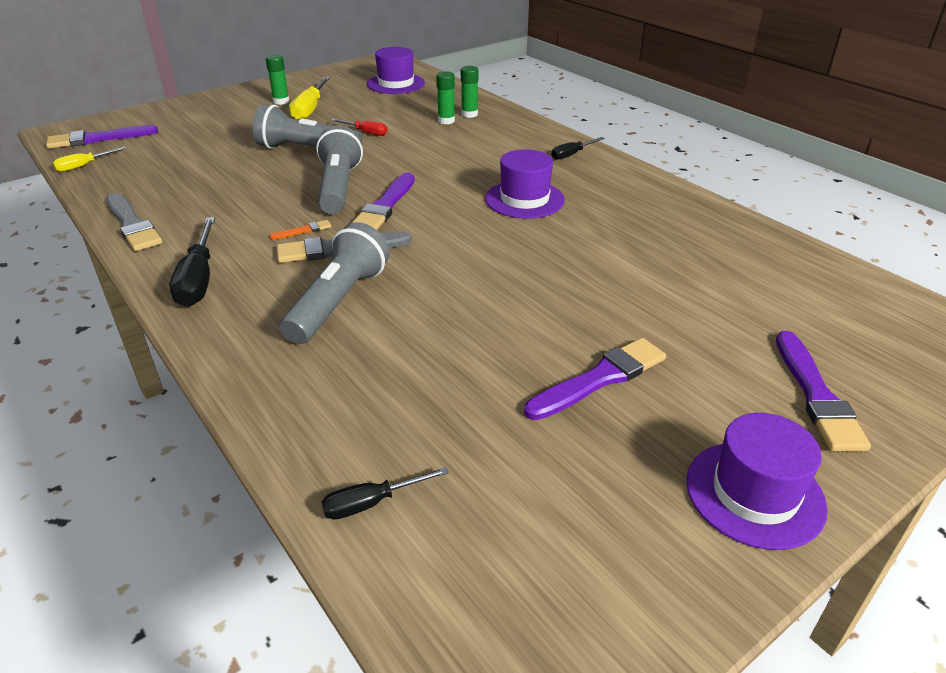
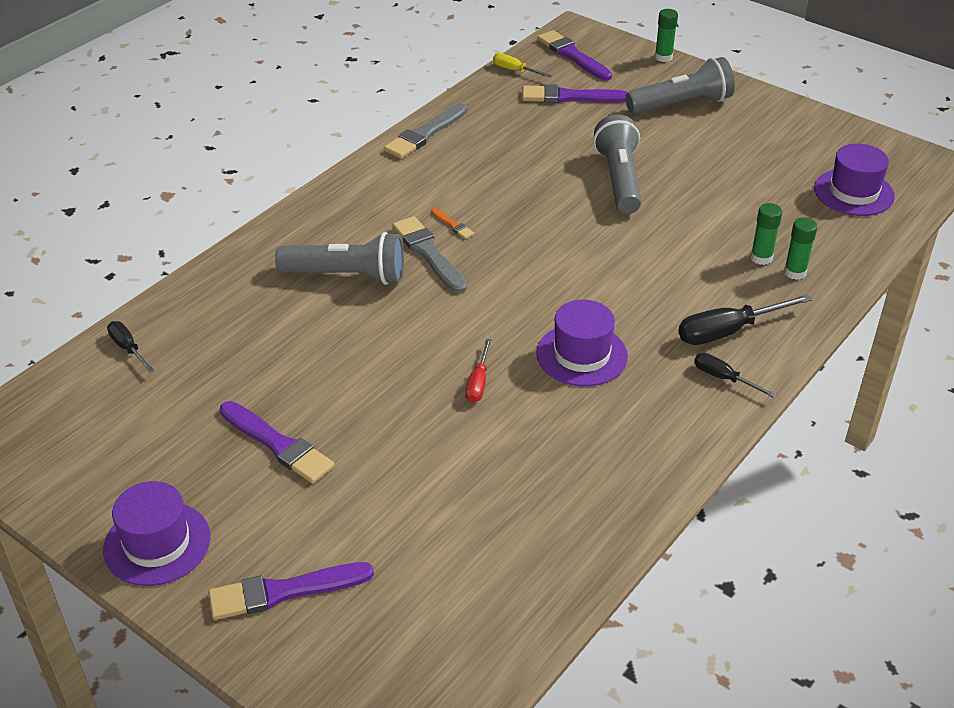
camera: 75 degrees right, 5 degrees up
(199, 279) = (356, 195): black screwdriver -> black screwdriver (728, 331)
(281, 101) = (734, 126): green glue stick -> green glue stick (663, 57)
(310, 109) = (725, 152): yellow screwdriver -> none
(339, 187) = (546, 223): grey flashlight -> grey flashlight (681, 104)
(366, 132) = (687, 206): red screwdriver -> red screwdriver (478, 383)
(385, 206) = (522, 261): purple brush -> purple brush (569, 97)

